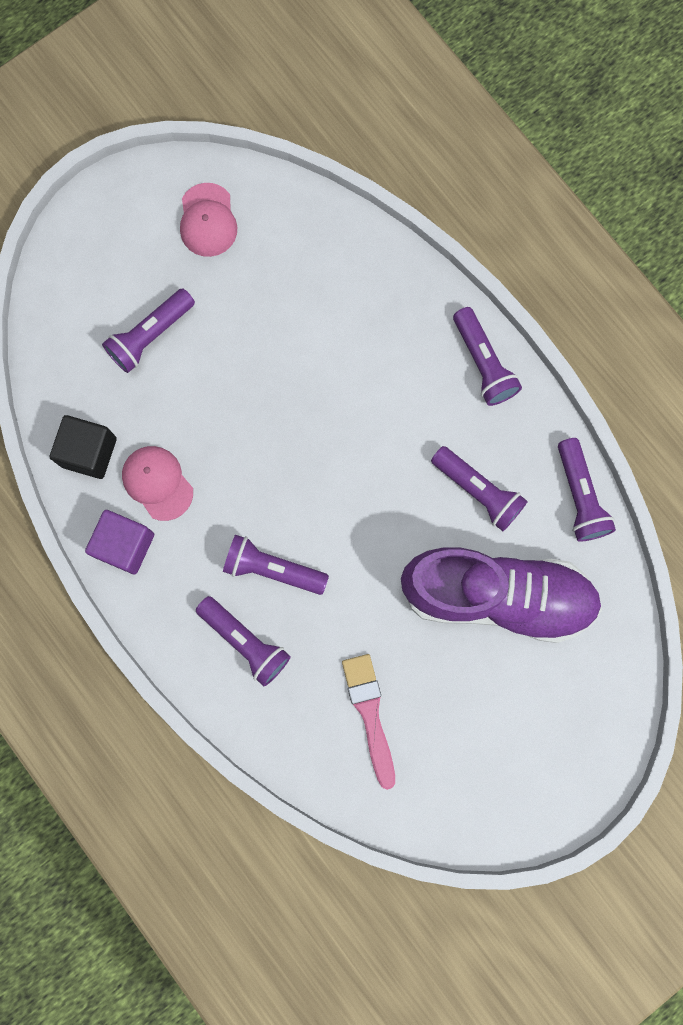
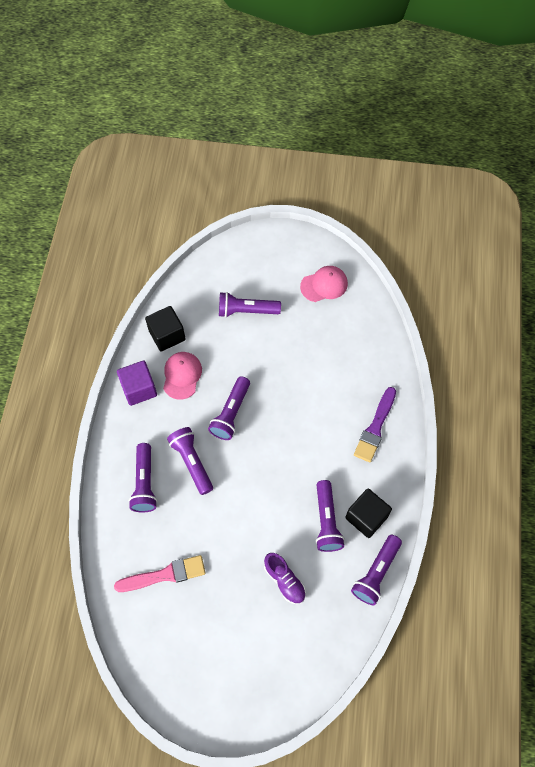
camera: 45 degrees right, 15 degrees down
(208, 220) = (324, 285): pink cap -> pink cap turned 150 degrees counterclockwise
(370, 714) = (164, 575): pink brush -> pink brush turned 45 degrees clockwise
(429, 339) = (375, 427): none -> purple brush
(483, 363) = (391, 463): purple flashlight -> purple flashlight (231, 413)
(497, 596) = (284, 580): purple shoe -> purple shoe, size x0.41
(514, 447) = (366, 517): none -> black cube

